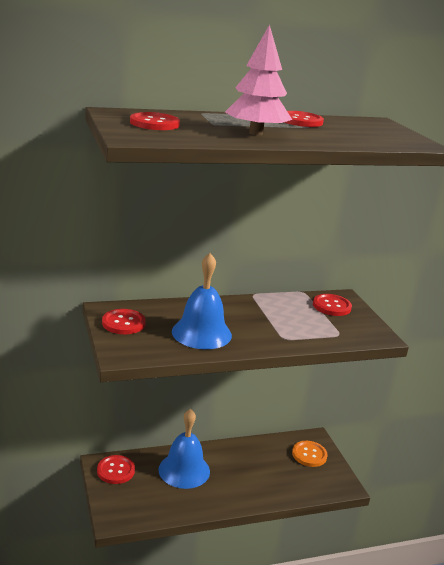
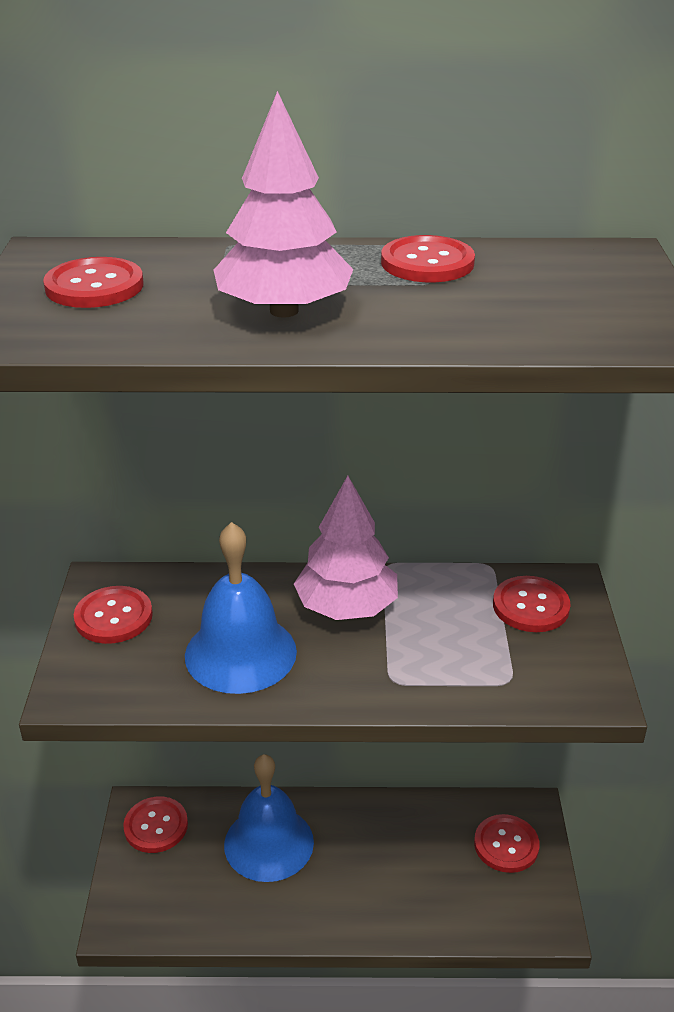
camera: 20 degrees right, 10 degrees up
(244, 312) = (347, 607): none -> pink tree
(309, 455) = (506, 845): orange button -> red button

